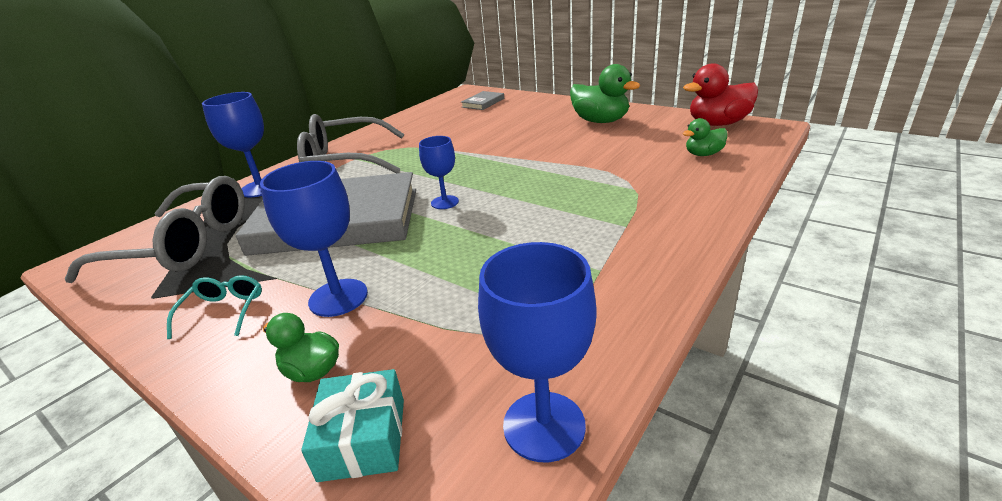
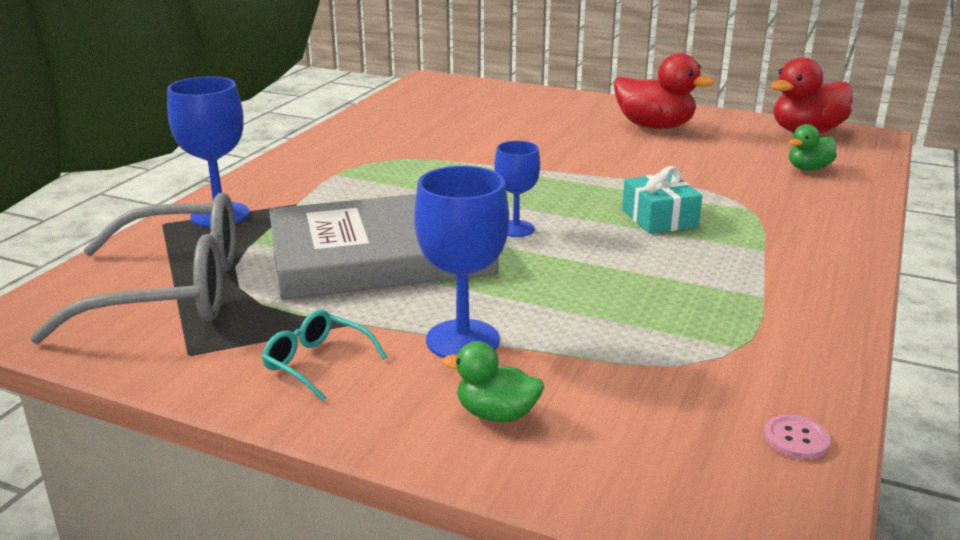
camera: 15 degrees left, 5 degrees down
(224, 311) = (316, 363): turquoise glasses -> turquoise glasses turned 45 degrees counterclockwise
(345, 162) = (322, 178): grey glasses -> none
(363, 438) = (611, 467): turquoise gift -> turquoise gift (659, 218)
(483, 103) = (469, 98): grey book -> none
(544, 425) = (796, 439): blue goblet -> pink button
(600, 121) = (654, 126): green duck -> red duck

